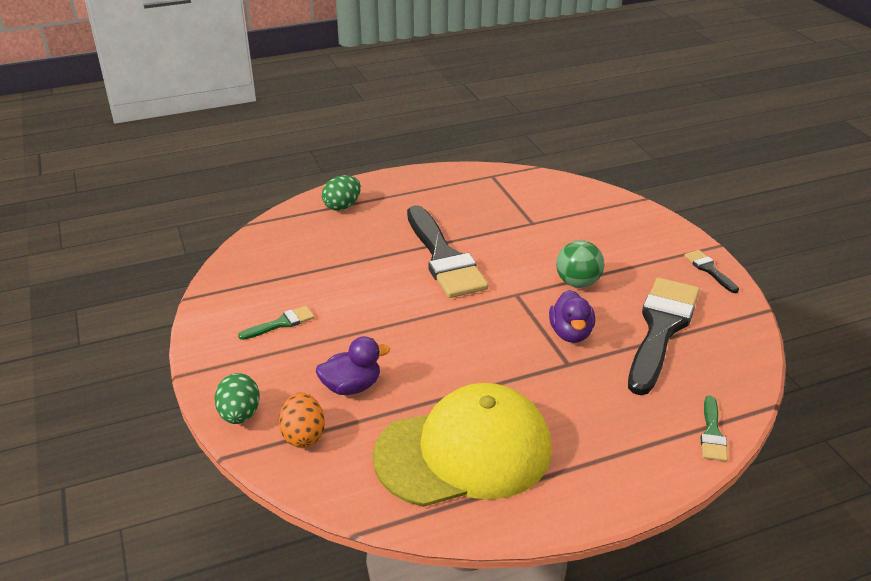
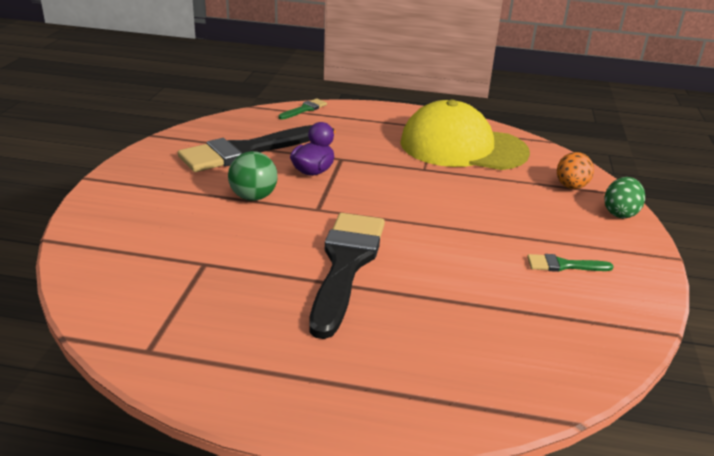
camera: 150 degrees left, 5 degrees down
(342, 206) = (409, 392): green egg -> none
(351, 386) = (519, 199): purple duck -> none
(709, 270) = (135, 166): black brush -> none

